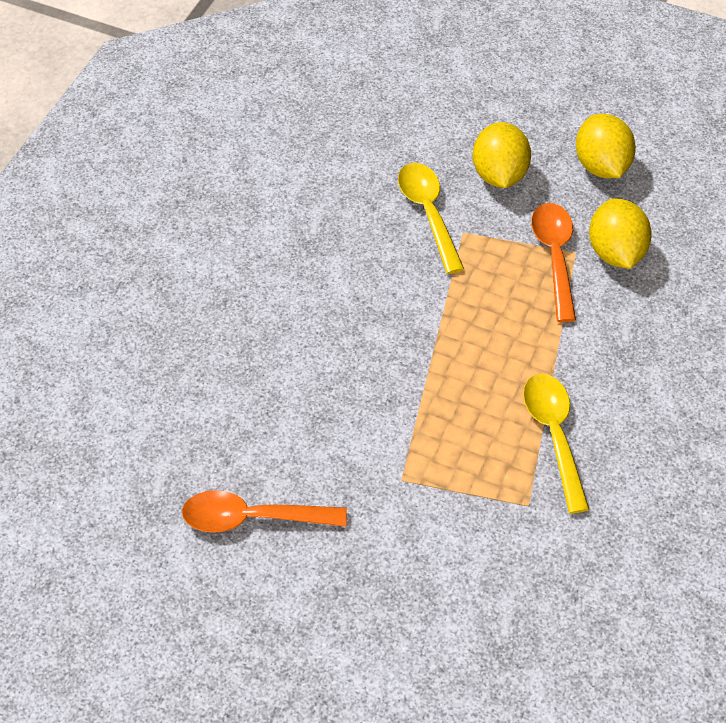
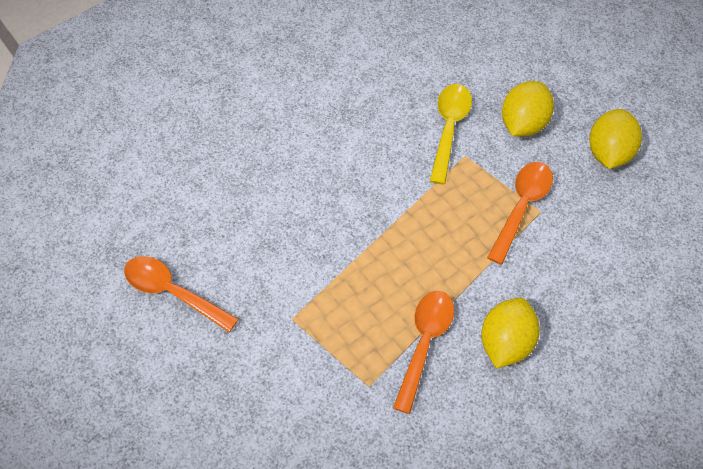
camera: 30 degrees right, 5 degrees up
(554, 435) = (424, 344): yellow spoon -> orange spoon
(615, 252) = (572, 226): yellow lemon -> yellow lemon (506, 343)

